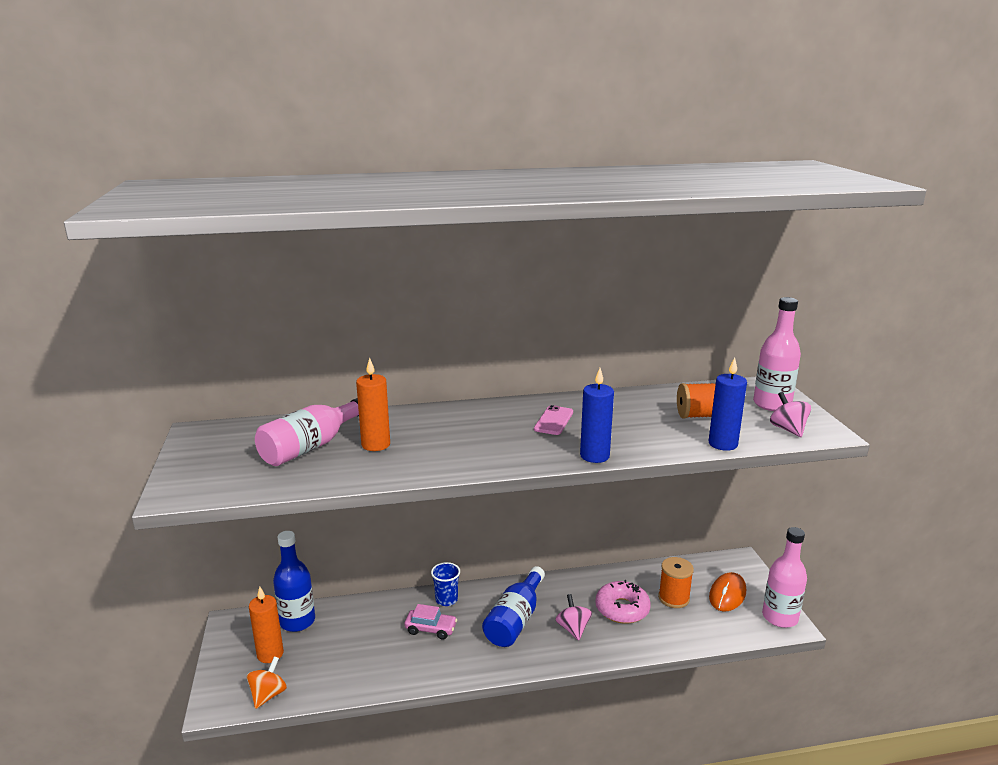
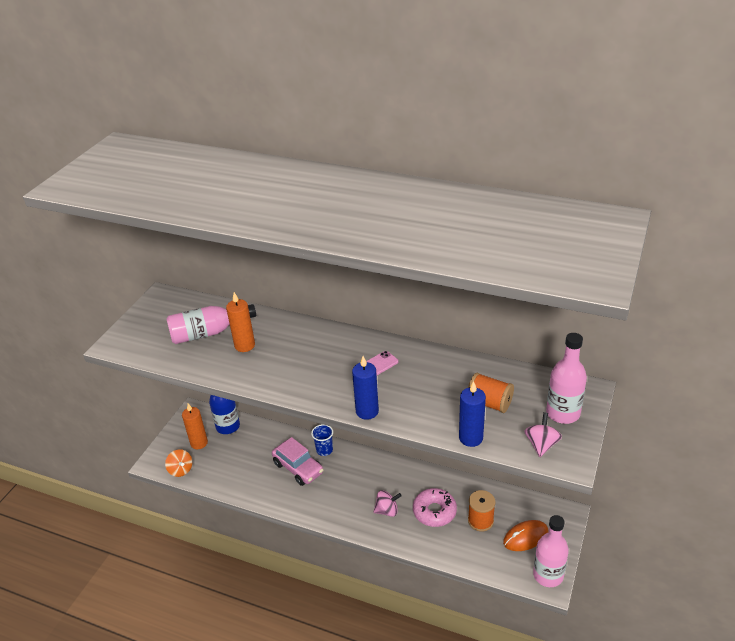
camera: 35 degrees right, 15 degrees up
(268, 695) = (181, 470): orange spinning top -> orange spinning top turned 90 degrees clockwise
(431, 629) = (298, 468): pink car -> pink car, size x1.54
(515, 620) = (355, 486): blue bottle -> none
(573, 629) = (387, 511): pink spinning top -> pink spinning top turned 60 degrees clockwise

